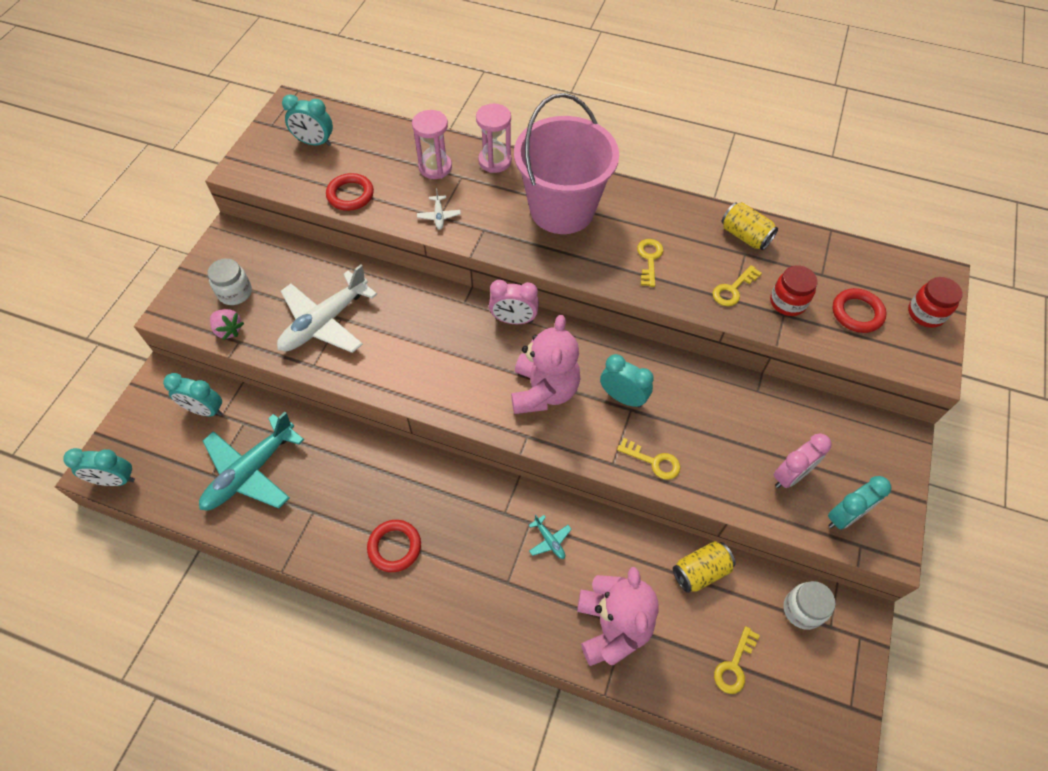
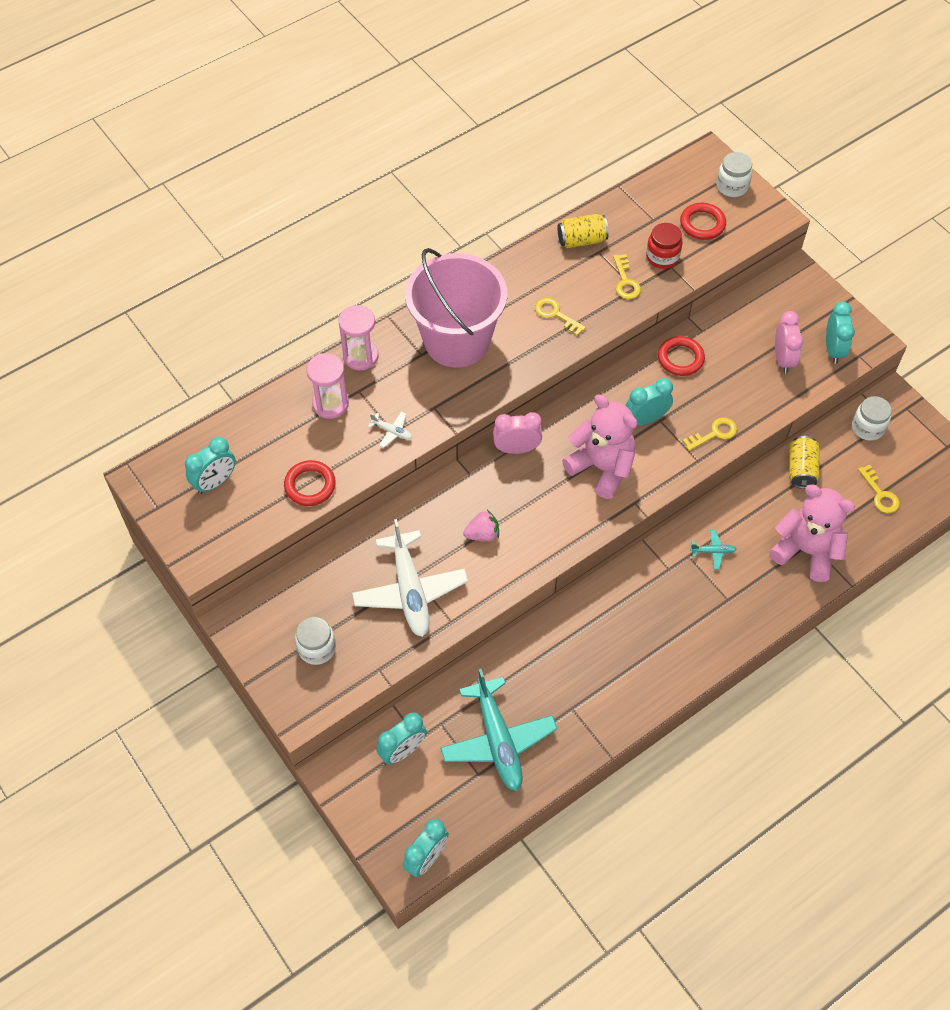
camera: 55 degrees left, 0 degrees up
(228, 330) = (359, 672): pink strawberry -> pink strawberry (482, 534)
(394, 547) = (646, 663): red ring -> red ring (680, 358)
(513, 320) = (516, 449): pink clock -> pink clock turned 135 degrees counterclockwise
(925, 313) = (732, 186): red jar -> white jar

